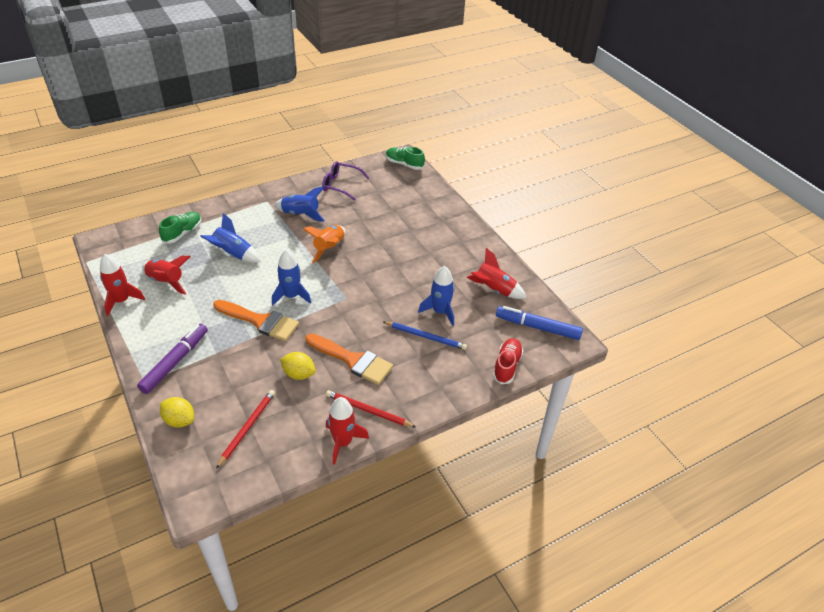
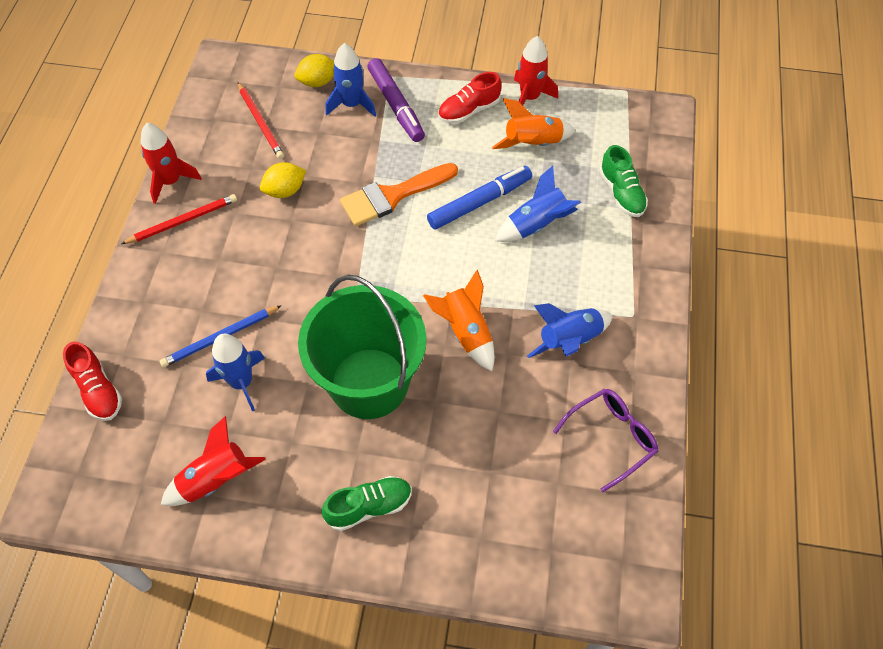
camera: 130 degrees right, 15 degrees up
(155, 323) = (469, 110): none -> red shoe
(166, 282) = (533, 143): red rocket -> orange rocket
(291, 296) = (408, 244): blue rocket -> blue rocket (351, 104)
(352, 360) = (257, 246): orange brush -> none
(391, 266) = (369, 383): none -> green bucket
(404, 164) = (611, 583): green shoe -> green shoe (369, 507)
(537, 327) = (109, 478): blue marker -> blue marker (479, 202)

